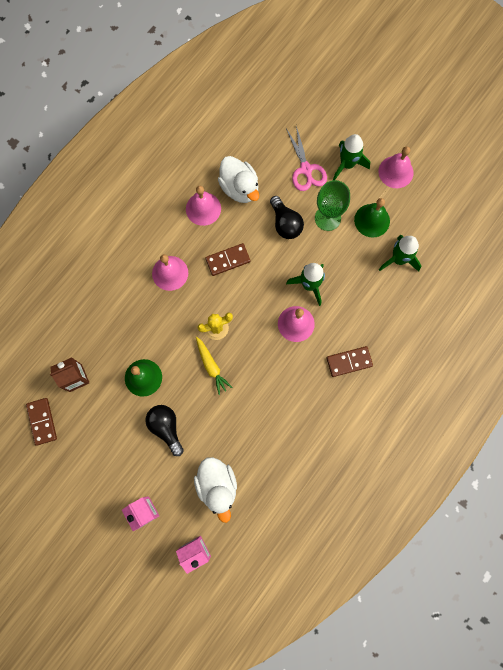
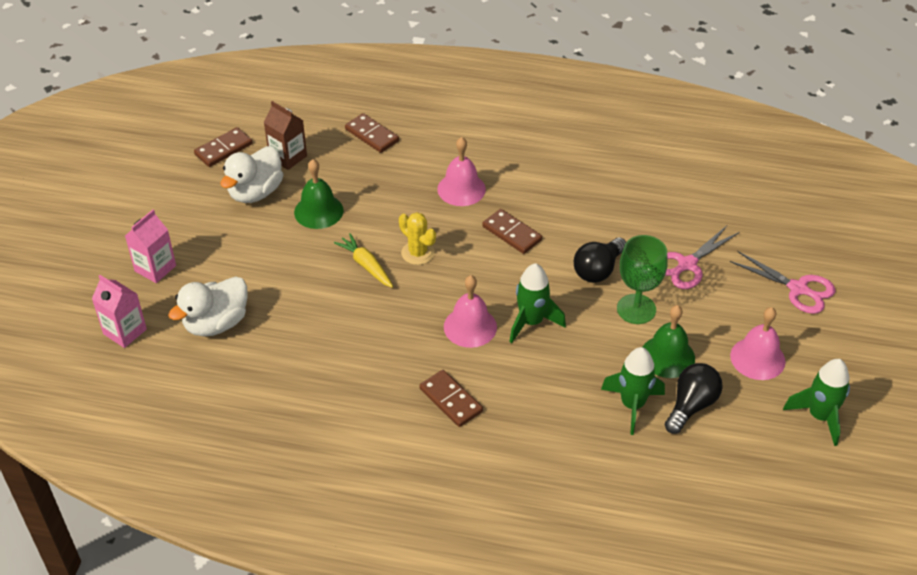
camera: 65 degrees right, 30 degrees down
(83, 309) = (371, 135): none -> brown domino
(166, 428) = (267, 252): black light bulb -> black light bulb (691, 406)
(203, 208) = (562, 189): pink bell -> none
(211, 366) = (366, 266): yellow carrot -> yellow carrot turned 105 degrees clockwise
(239, 188) = (613, 212): white duck -> white duck (255, 192)
(347, 164) = (727, 303): green rocket -> green rocket (819, 416)
(354, 119) = (797, 289): none -> pink scissors

